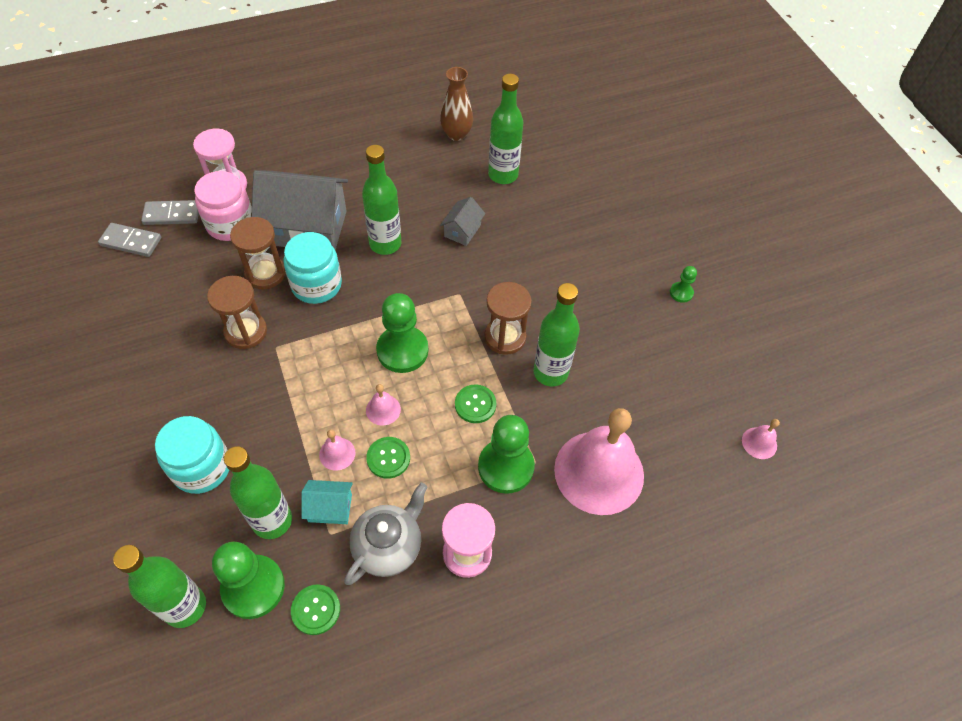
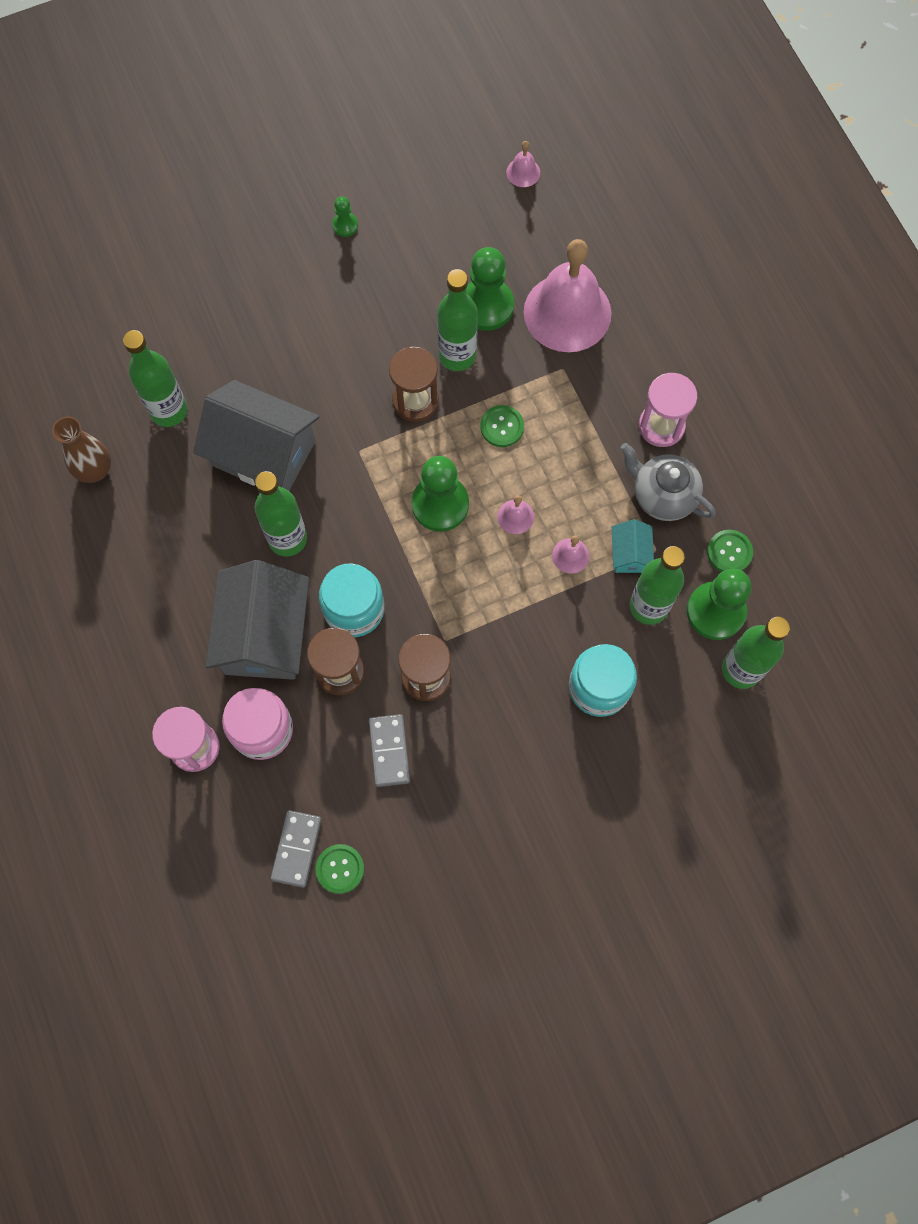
camera: 90 degrees left, 15 degrees up
(172, 214) = (248, 808): grey domino -> grey domino (389, 751)
(388, 458) = (571, 505): green button -> green button (340, 869)
(462, 230) = (263, 453): grey house -> grey house, size x2.18
(506, 467) = (570, 395): green pawn -> green pawn (486, 306)

